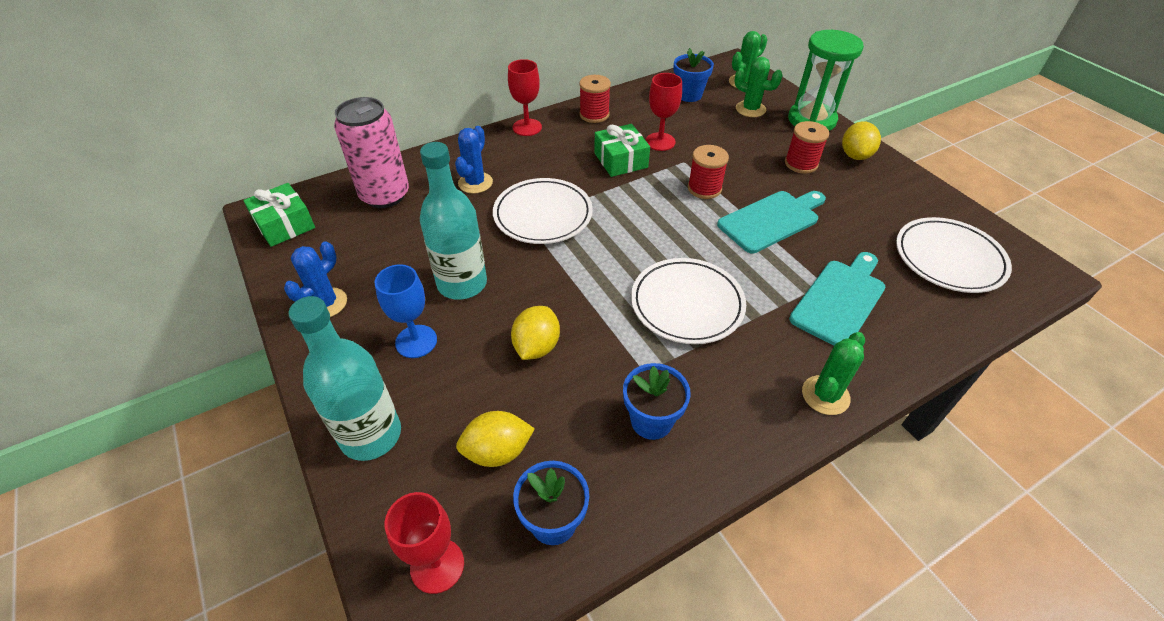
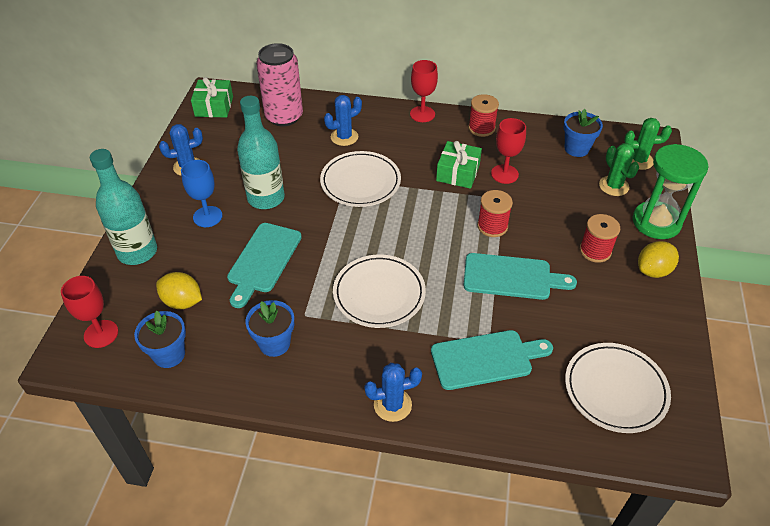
camera: 40 degrees right, 0 degrees up
(536, 346) = (263, 260): yellow lemon -> turquoise cutting board
(825, 395) = (392, 405): green cactus -> blue cactus

